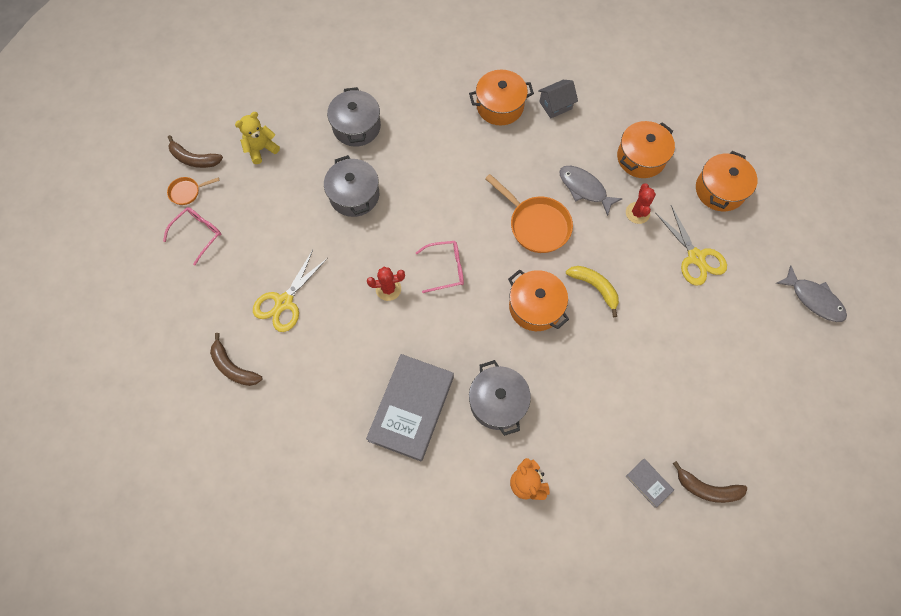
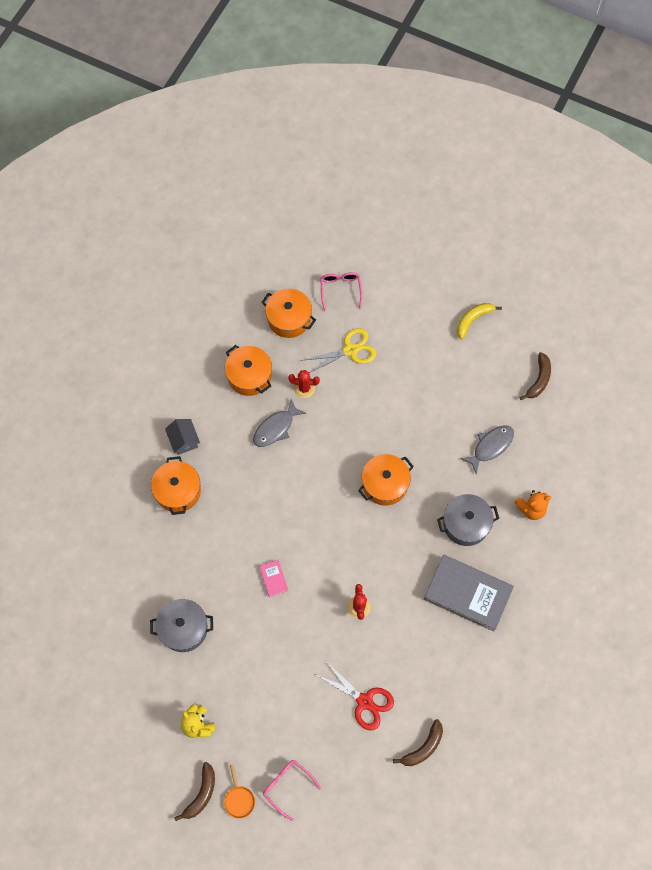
camera: 85 degrees left, 0 degrees up
(284, 302) = (364, 701): yellow scissors -> red scissors
(354, 195) = (260, 633): grey pot -> none
(414, 202) = (273, 578): none -> pink book
(446, 268) = (343, 555): pink glasses -> pink glasses (340, 290)
(536, 225) = (307, 473): orange pan -> none
(594, 287) = (371, 434): yellow banana -> yellow banana (473, 320)
(648, 483) = (534, 420): grey book -> none
(813, 299) = (394, 271): grey fish -> grey fish (490, 446)

